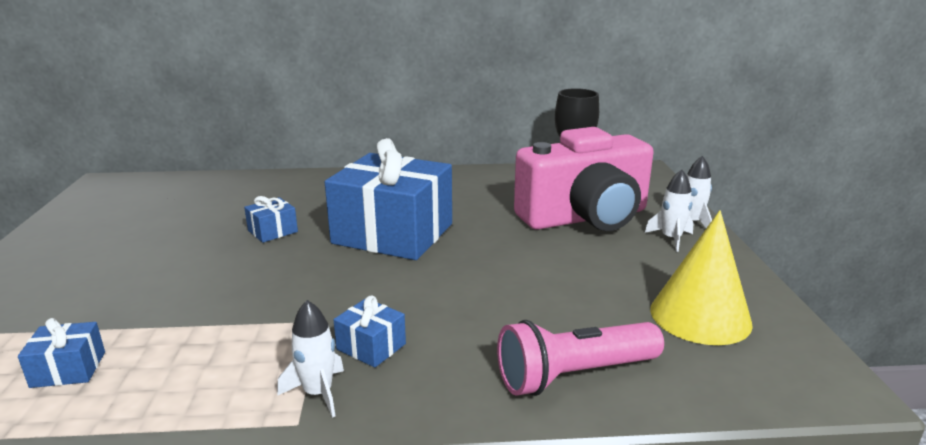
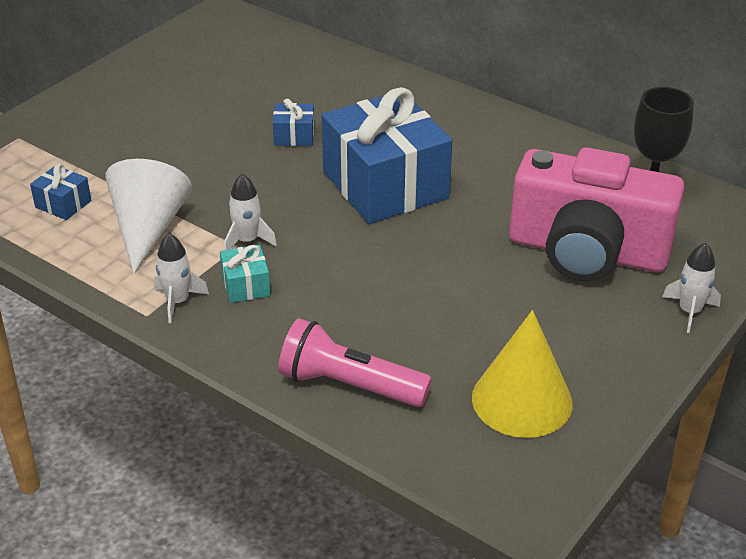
camera: 40 degrees right, 15 degrees up
(205, 347) = (148, 228): none -> white cone
(371, 346) = (246, 285): blue gift -> turquoise gift
(671, 239) = (632, 318): white rocket -> white rocket (247, 240)

